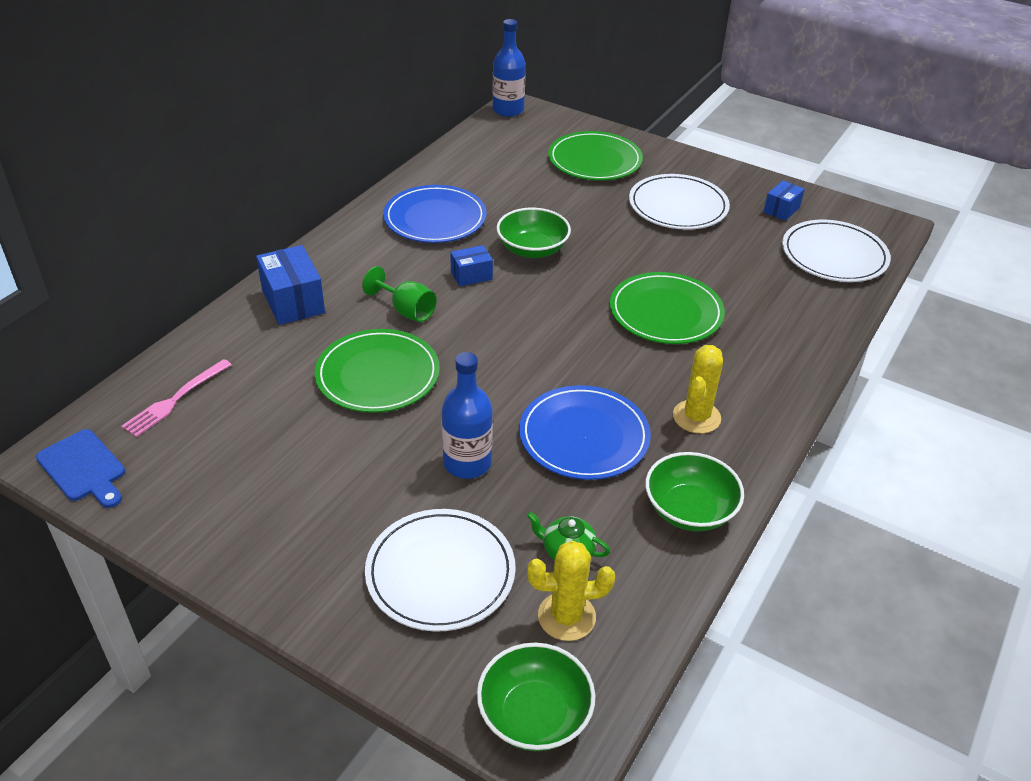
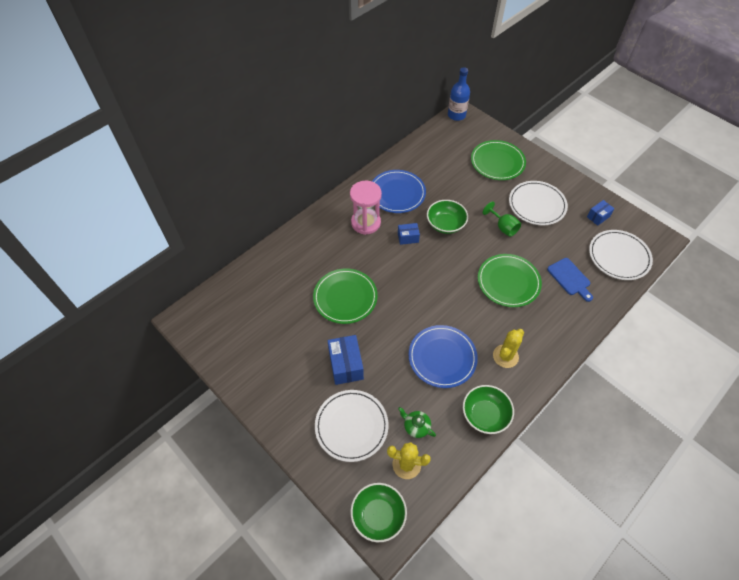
camera: 15 degrees right, 15 degrees up
(83, 468) = (196, 329): blue cutting board -> blue cutting board (570, 278)
(175, 400) = (243, 295): pink fork -> none
(293, 301) = (311, 240): blue box -> blue box (346, 365)
(389, 264) = (365, 223): none -> pink hourglass
(406, 310) = (368, 256): green goblet -> green goblet (503, 227)
(467, 463) = (378, 362): blue bottle -> none

